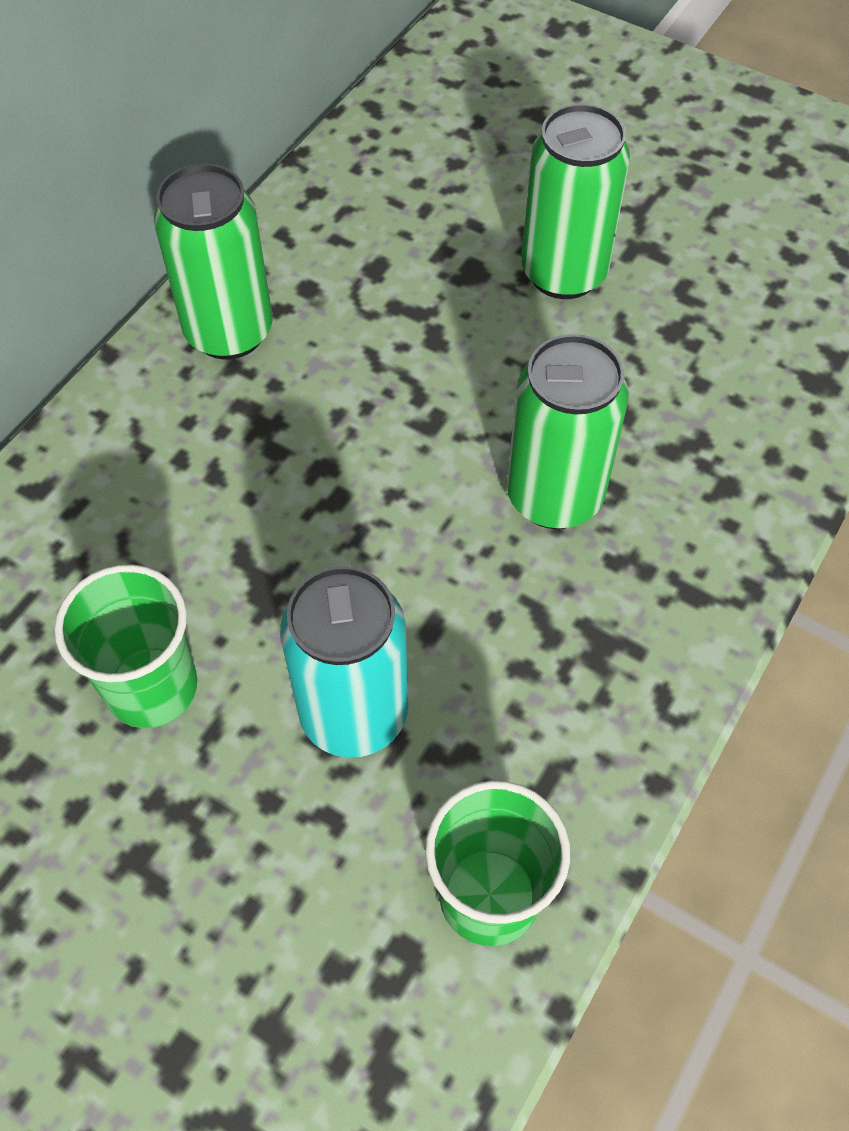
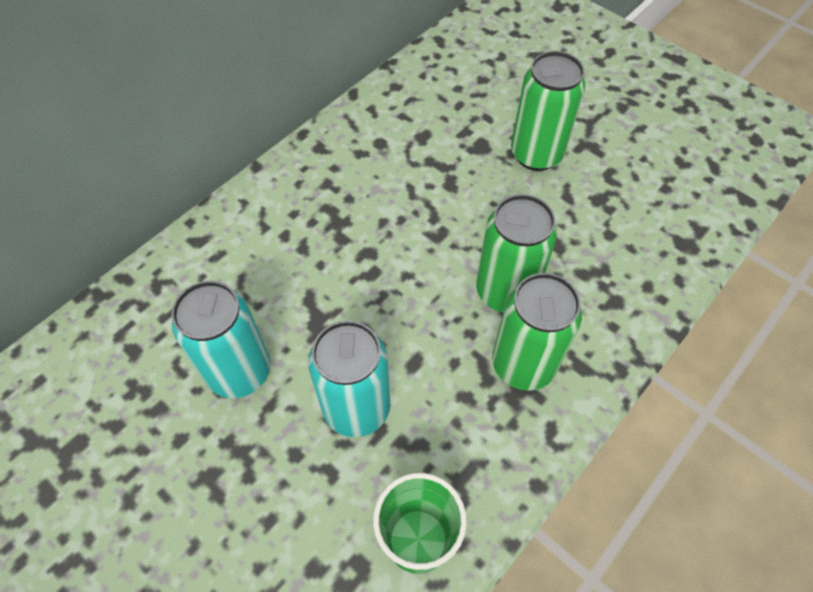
camera: 10 degrees right, 0 degrees up
(152, 687) = (239, 372): green cup -> turquoise can
(229, 332) = (328, 163): green can -> green can (523, 364)

